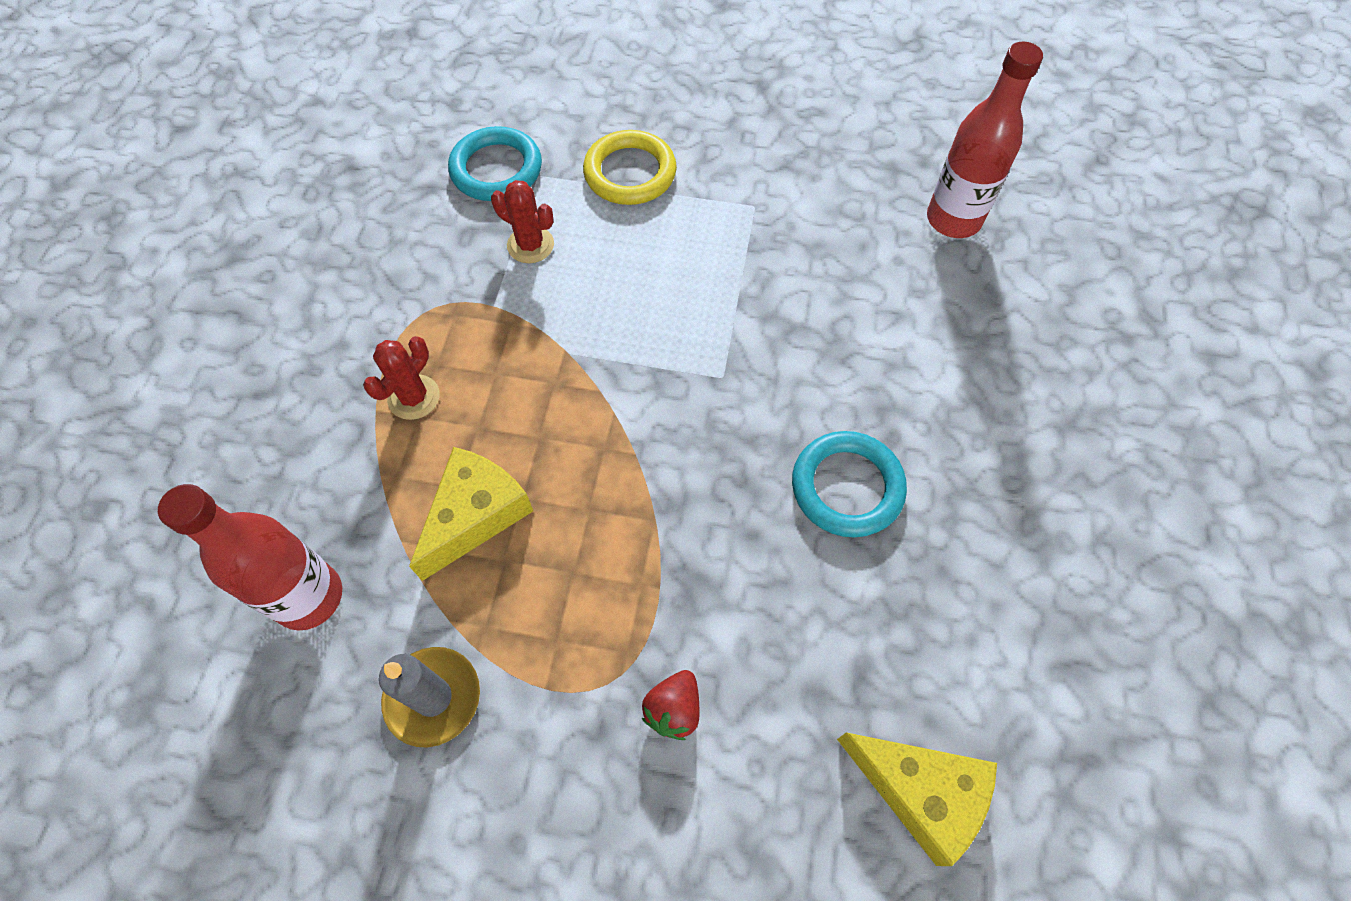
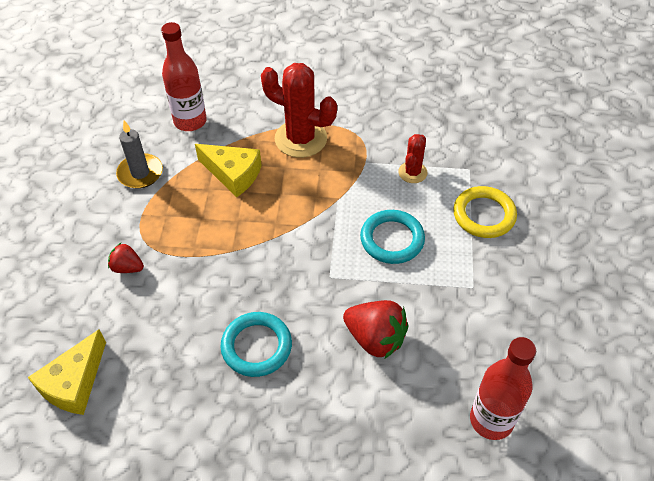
camera: 85 degrees right, 10 degrees down
(414, 397) = (301, 139): red cactus -> red cactus, size x1.88
(496, 169) = (468, 148): turquoise ring -> turquoise ring (392, 239)
(835, 328) = (375, 339): none -> red strawberry

